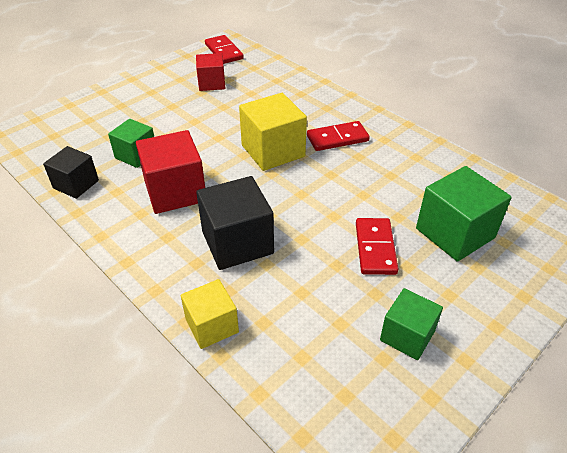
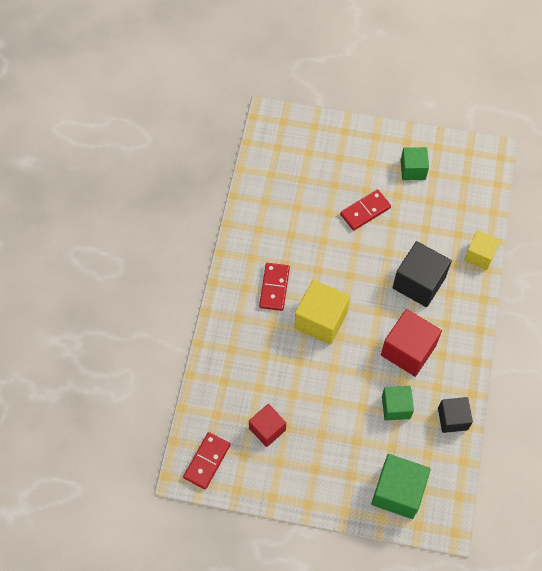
camera: 125 degrees left, 20 degrees up
(337, 138) = (274, 287): red domino -> red domino turned 60 degrees clockwise
(455, 233) = (320, 178): green cube -> green cube (398, 491)

